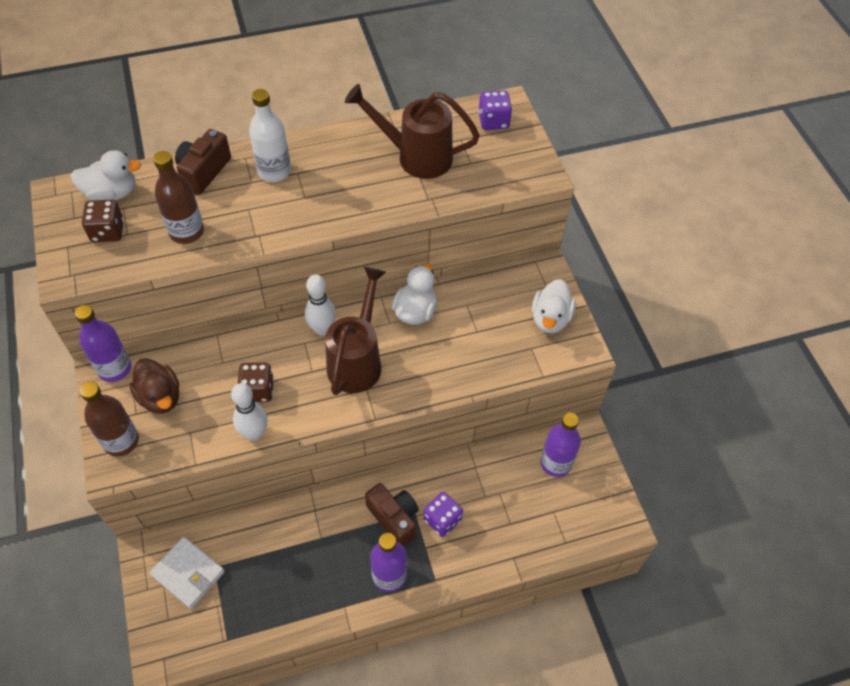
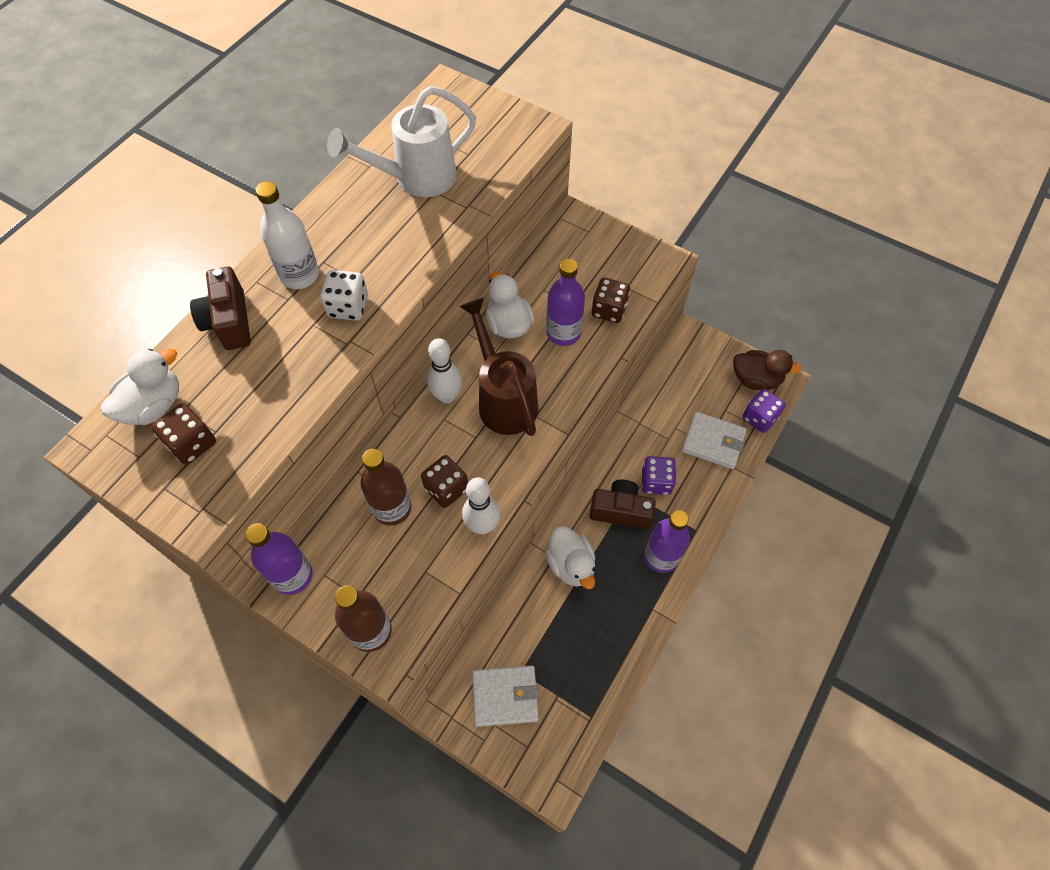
camera: 40 degrees left, 5 degrees up
(160, 397) = (365, 564): brown duck -> brown duck (756, 379)
(186, 232) = (275, 386): brown bottle -> brown bottle (392, 508)
(281, 213) = (348, 307): none -> white dice
(415, 156) = (416, 179): brown watering can -> white watering can
(493, 121) = (450, 107): purple dice -> purple dice (759, 418)
(499, 354) = (609, 310): none -> brown dice
(517, 527) = (713, 442): none -> white wallet
(550, 319) = (617, 254): white duck -> white duck (571, 565)
(555, 463) = (692, 373): purple bottle -> purple bottle (563, 333)

